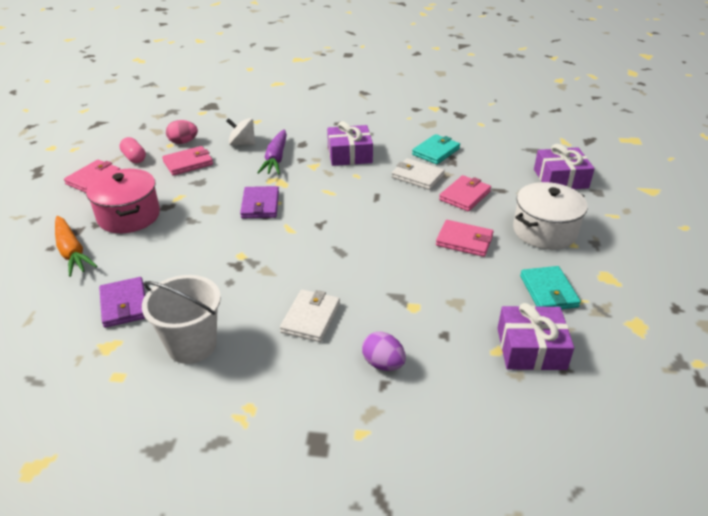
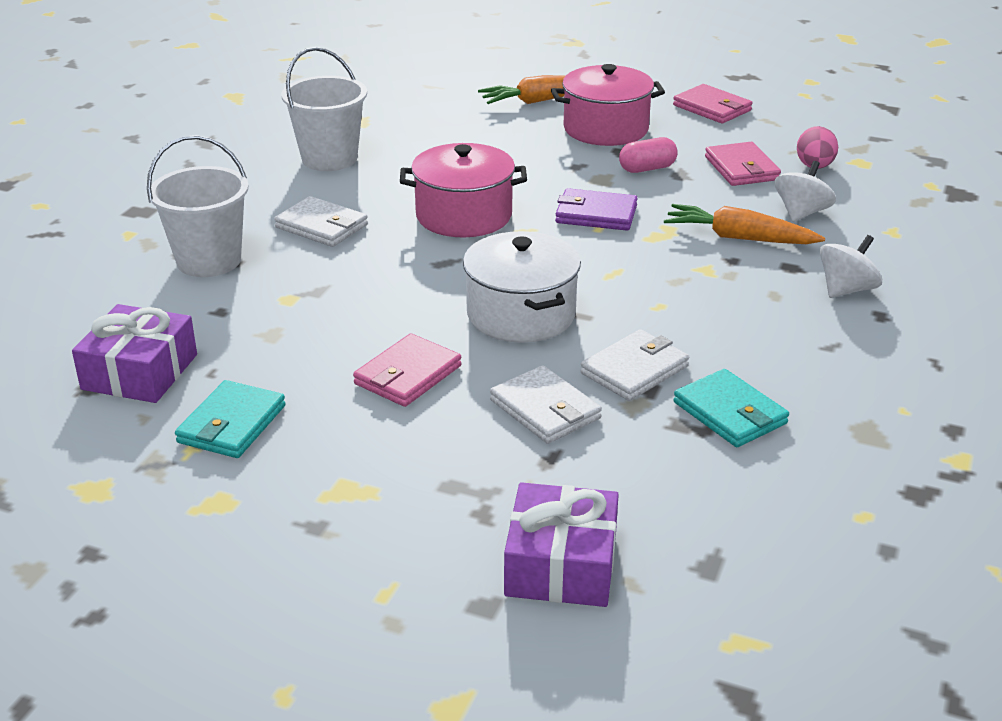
camera: 105 degrees right, 5 degrees down
(124, 304) = (423, 127): purple wallet -> none
(134, 158) = (767, 132): pink capsule -> pink capsule (647, 168)
(276, 159) = (739, 238): purple carrot -> orange carrot
(276, 255) = (464, 216): none -> pink pot
(319, 130) = (846, 290): none -> white spinning top
(349, 154) = (739, 309): purple gift -> none
(383, 364) = (209, 261): purple egg -> white bucket
(465, 195) = (545, 409): pink wallet -> white wallet
(544, 231) = (385, 473): white pot -> white pot (521, 314)
(548, 291) = (232, 424): turquoise wallet -> turquoise wallet turned 75 degrees counterclockwise

